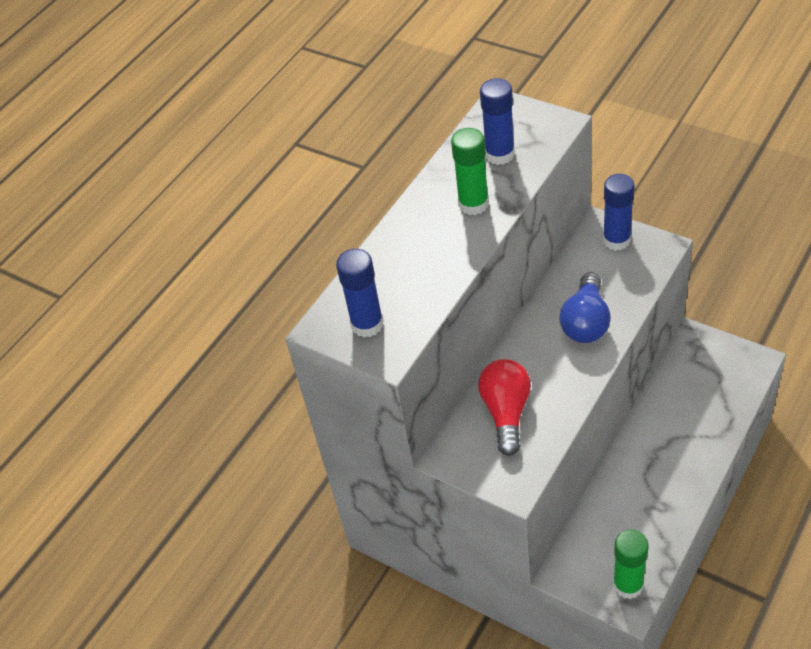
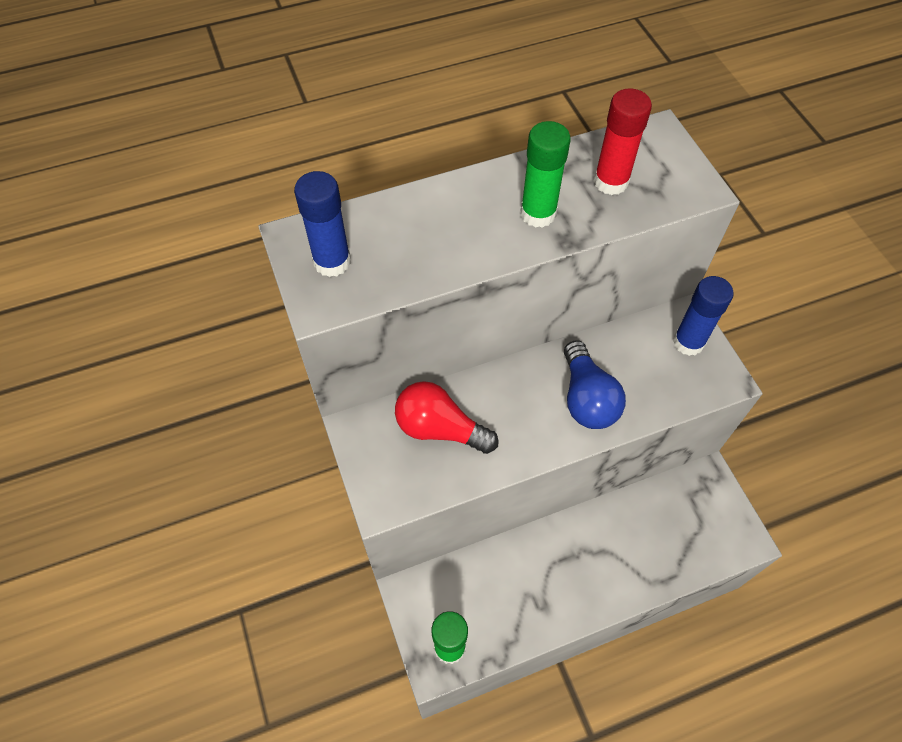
camera: 30 degrees right, 10 degrees up
(500, 154) = (611, 182): blue glue stick -> red glue stick
(506, 412) = (439, 428): red light bulb -> red light bulb turned 105 degrees counterclockwise
(586, 322) = (586, 398): blue light bulb -> blue light bulb turned 60 degrees counterclockwise

